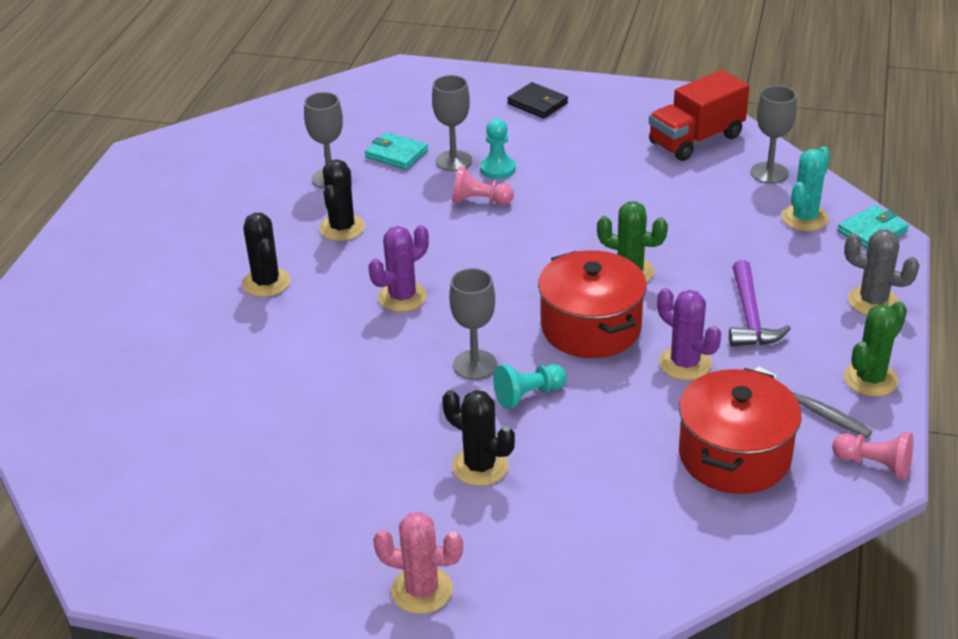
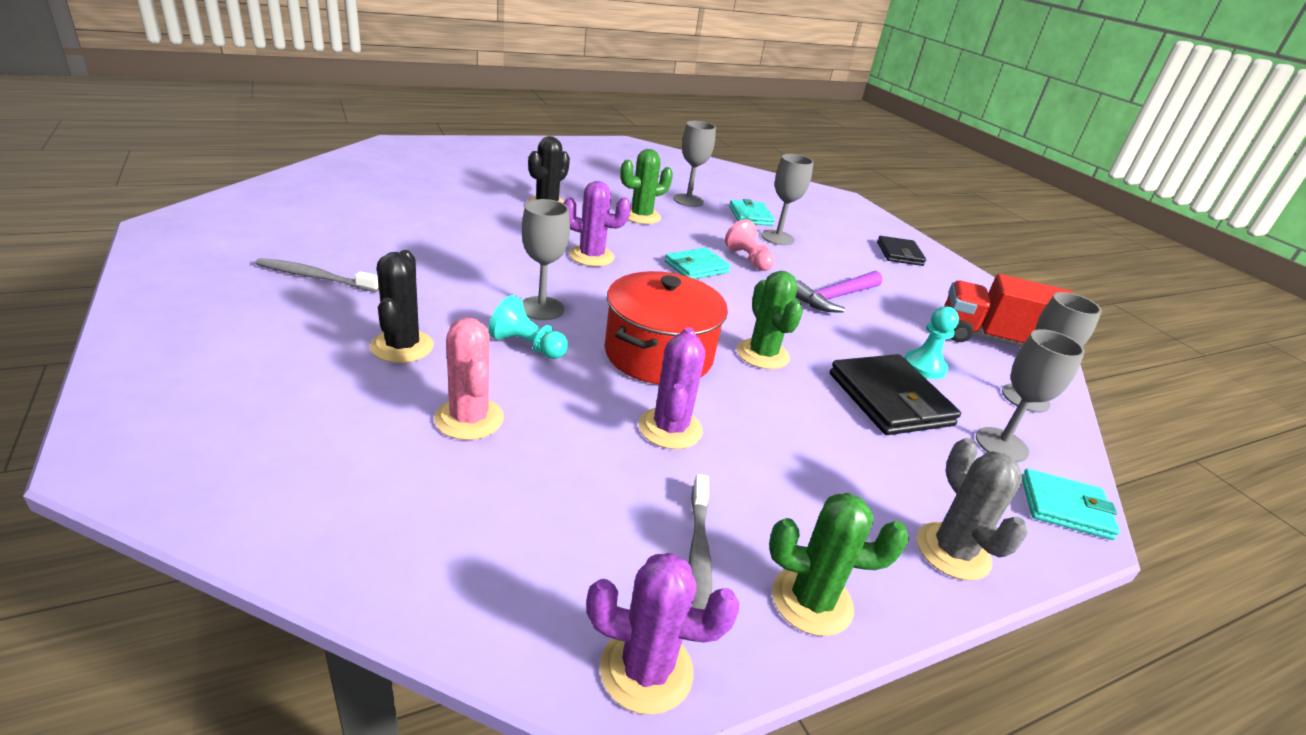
camera: 45 degrees right, 5 degrees down
(315, 489) = (316, 277): none -> grey toothbrush
(342, 228) = (641, 216): black cactus -> green cactus
(421, 590) = (197, 361): pink cactus -> pink cactus (469, 419)
(470, 240) = (696, 267): none -> turquoise wallet
(497, 169) = (797, 257): turquoise pawn -> turquoise pawn (924, 366)
(726, 239) = (890, 399): none -> black wallet
(734, 455) = (551, 515): red pot -> none
(750, 316) = (797, 453): purple hammer -> purple hammer (835, 298)
(804, 218) = (1001, 445): turquoise cactus -> grey goblet
(874, 465) = (646, 670): pink pawn -> purple cactus

